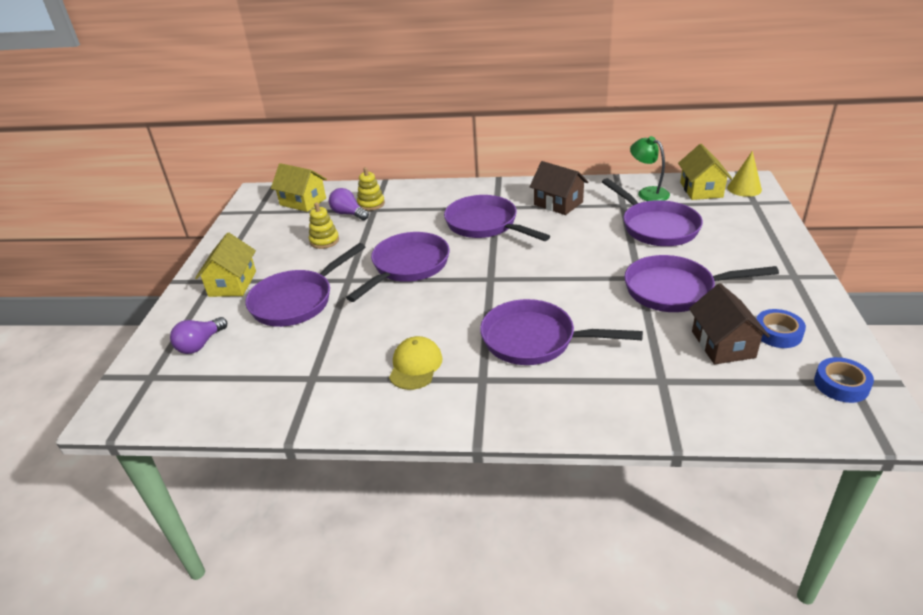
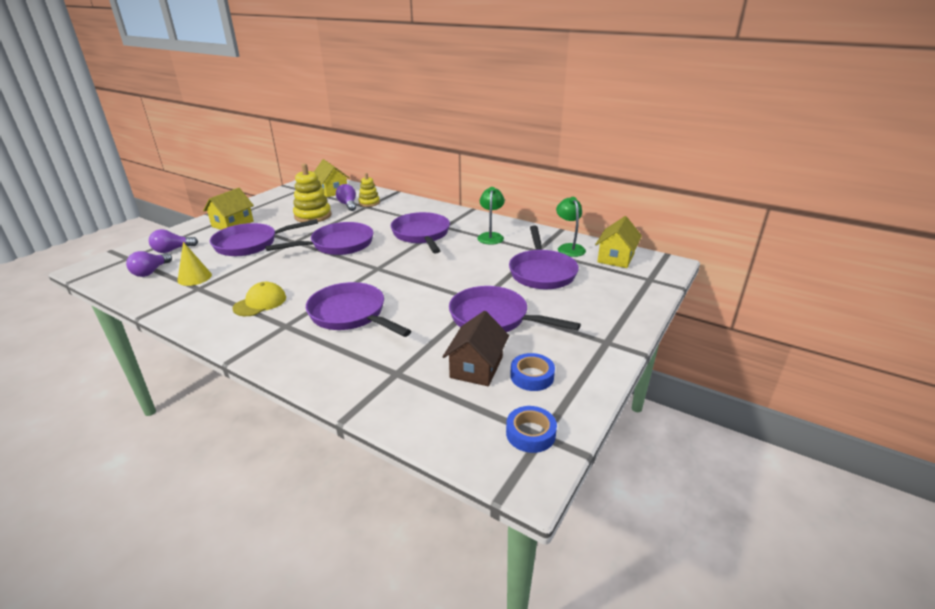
camera: 25 degrees right, 5 degrees down
(214, 382) = (151, 272): none -> purple light bulb
(324, 241) = (313, 216): yellow stacking toy -> yellow stacking toy, size x1.64
(558, 203) = (491, 236): brown house -> green lamp
(744, 188) = (655, 267): yellow cone -> yellow cone (194, 277)

